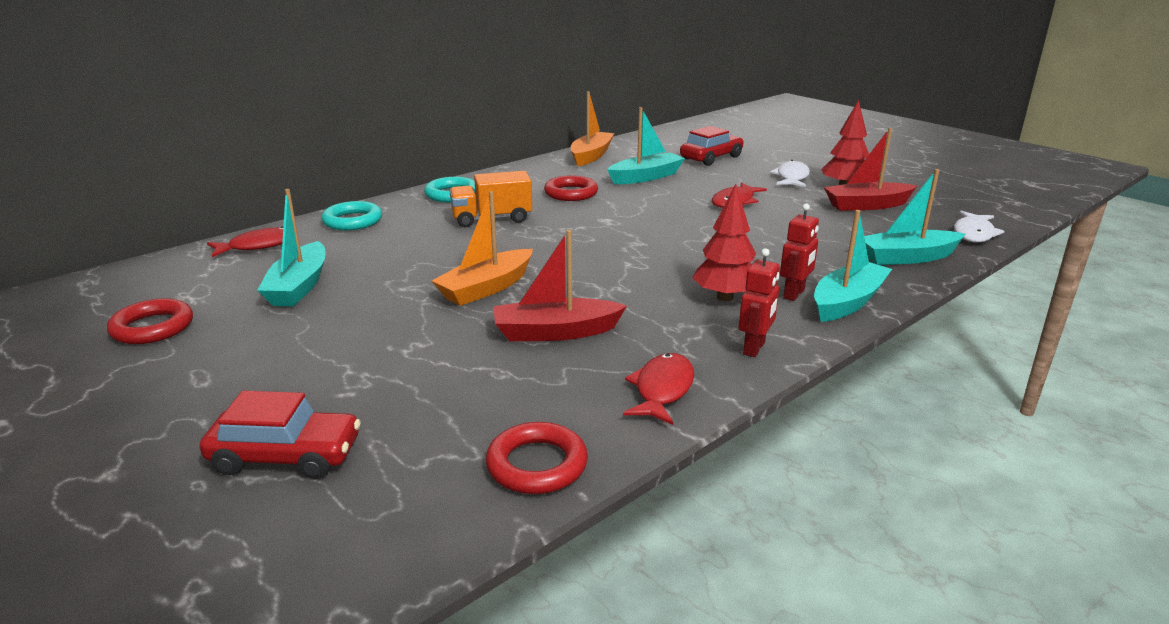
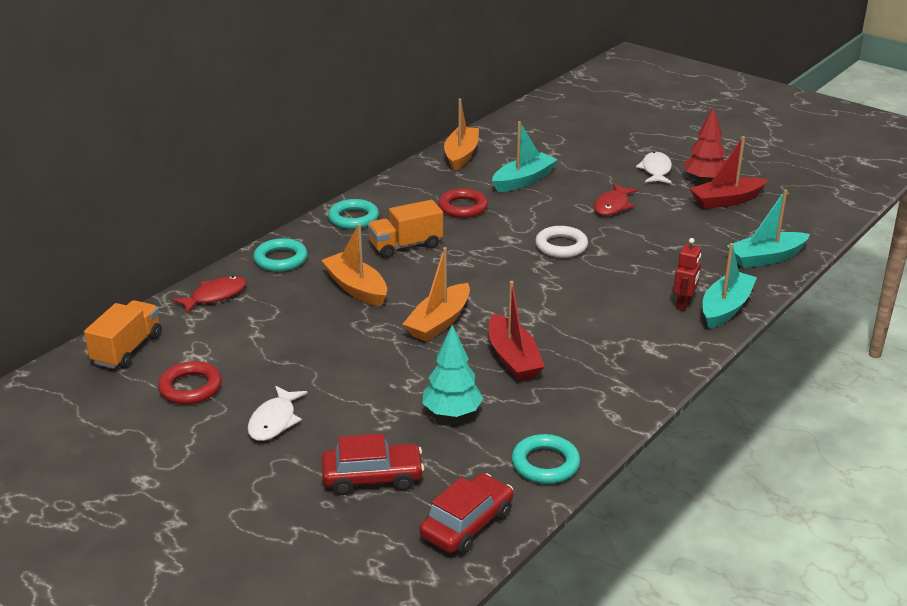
camera: 10 degrees left, 5 degrees up
(121, 285) = (127, 349): none -> orange truck
(299, 286) = (282, 336): turquoise boat -> none
(414, 250) = (356, 288): none -> orange boat
(444, 385) = (452, 413): none -> turquoise tree
(537, 465) = (545, 464): red ring -> turquoise ring
(555, 332) = (513, 359): red boat -> red boat turned 90 degrees counterclockwise
(662, 390) = (609, 399): red fish -> none
(663, 230) = (561, 246): none -> white ring
(711, 158) = (576, 149): red car -> red car (467, 524)
(725, 297) = (631, 313): red tree -> none
(754, 348) = (665, 357): red robot -> none
(973, 234) = (816, 226): white fish -> white fish (274, 421)

